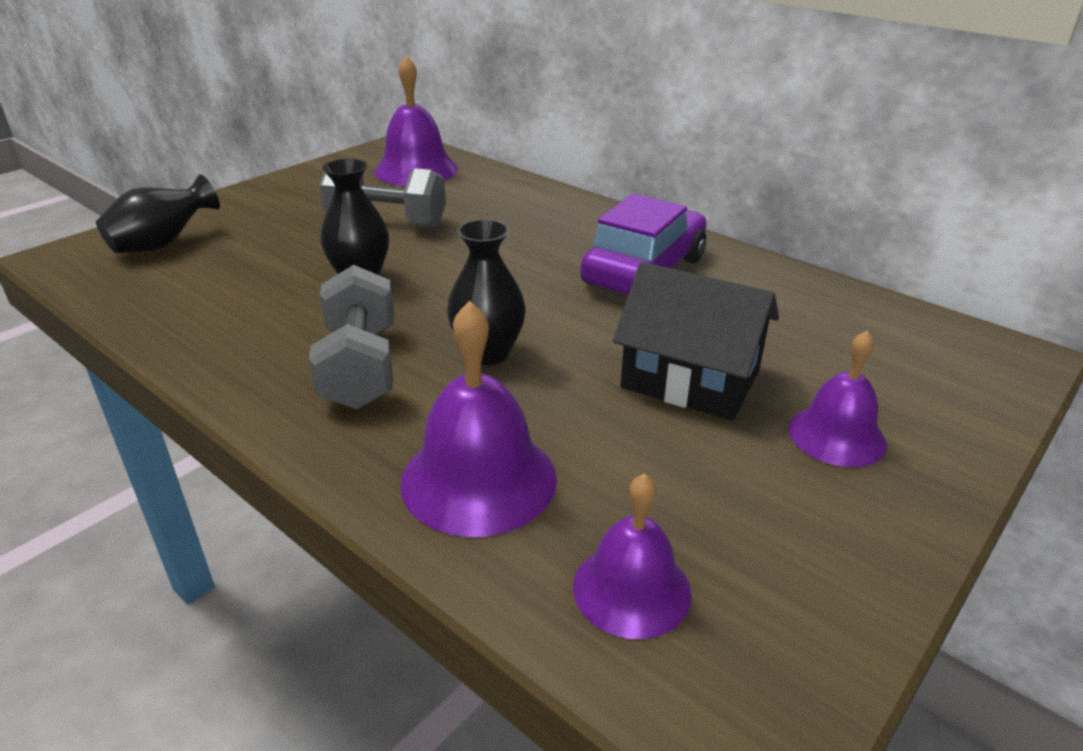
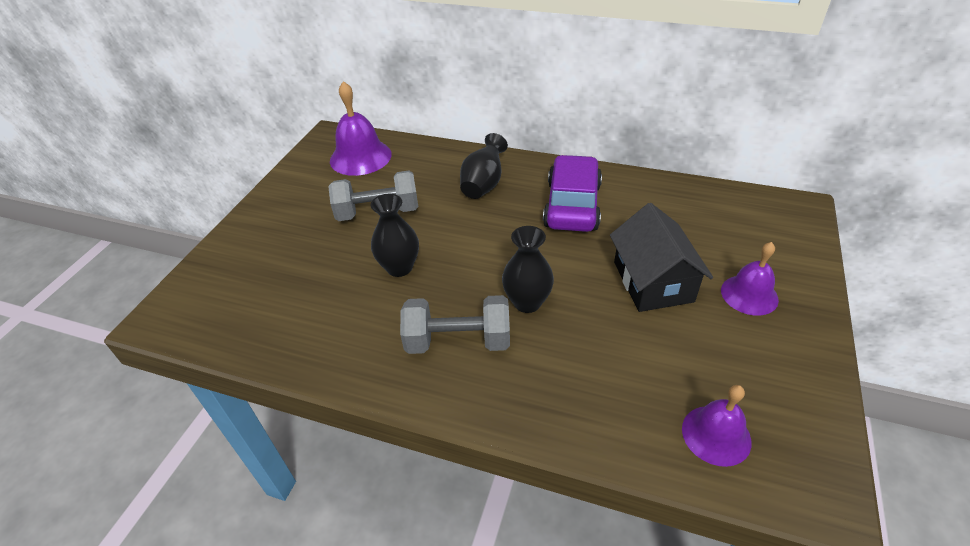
camera: 20 degrees left, 10 degrees up
(163, 244) = (230, 282): black vase -> black vase (483, 184)
(360, 367) = (458, 341): grey dumbbell -> grey dumbbell turned 60 degrees counterclockwise
(478, 479) = (590, 396): purple bell -> none
(690, 379) = (653, 281): black house -> black house turned 75 degrees clockwise

